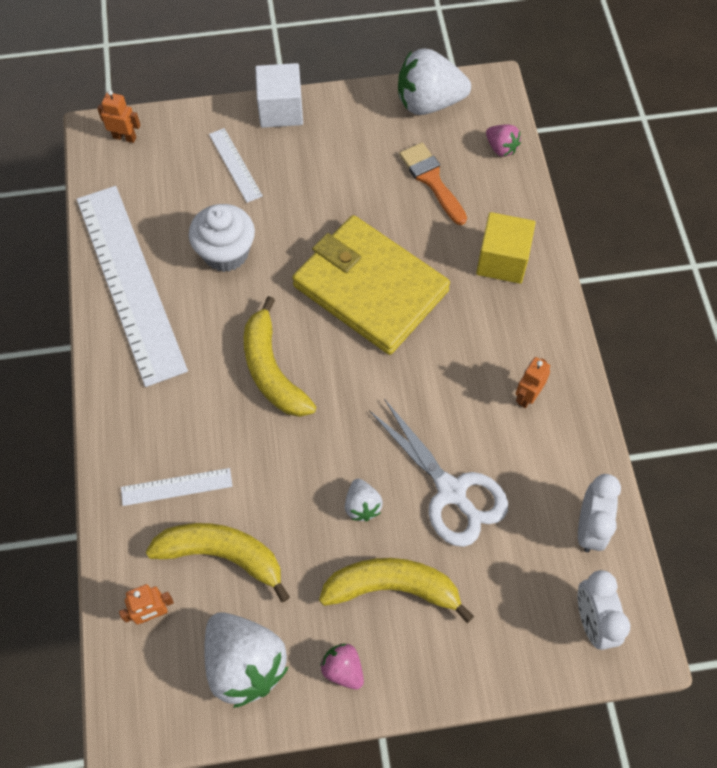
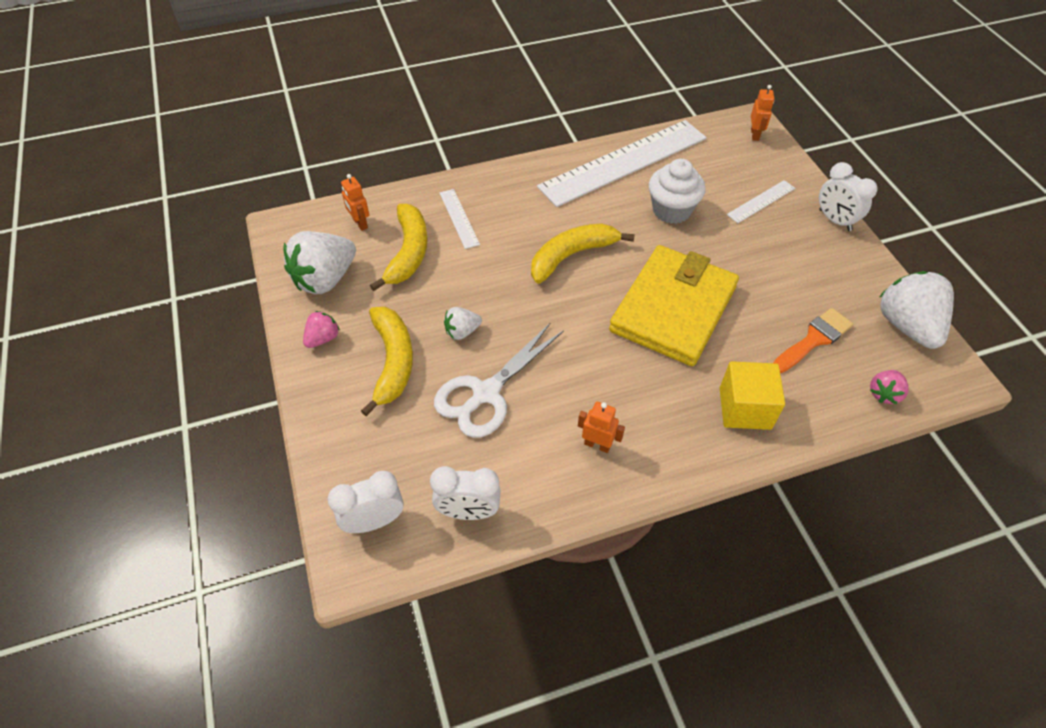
camera: 80 degrees right, 10 degrees down
(281, 110) = (835, 220): white cube -> white clock

